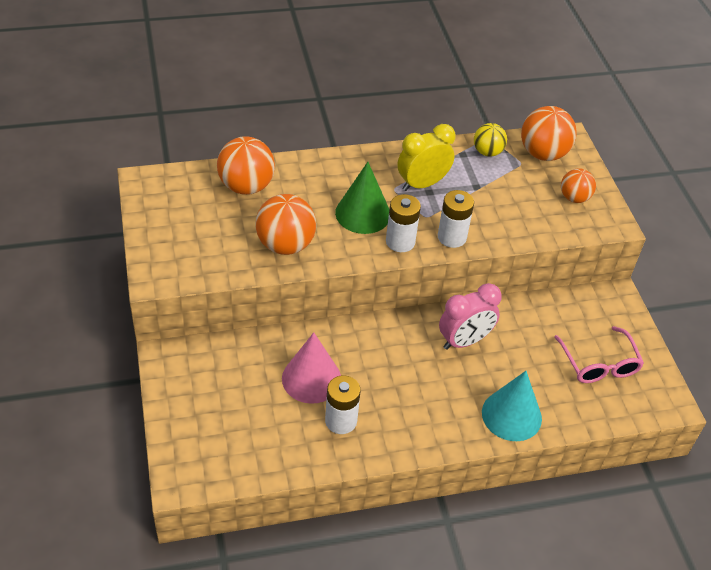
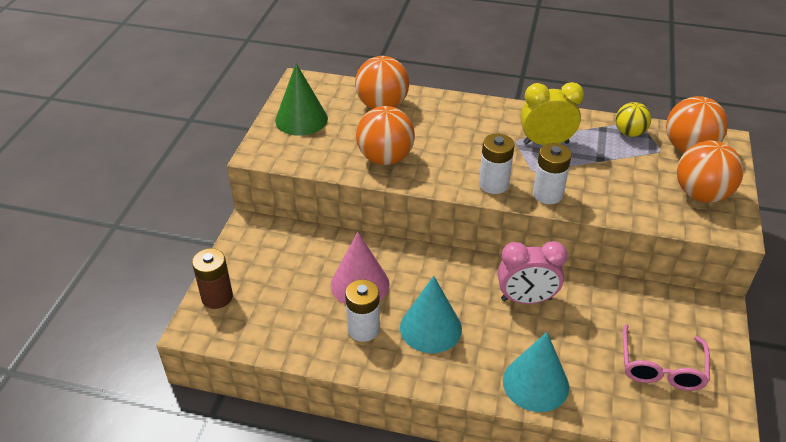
camera: 30 degrees right, 5 degrees down
(182, 441) = (217, 297): none -> brown battery
(363, 213) = (473, 152): green cone -> green cone (301, 119)
(399, 398) = (430, 328): none -> turquoise cone
(574, 198) = (701, 194): orange ball -> orange ball, size x1.63

